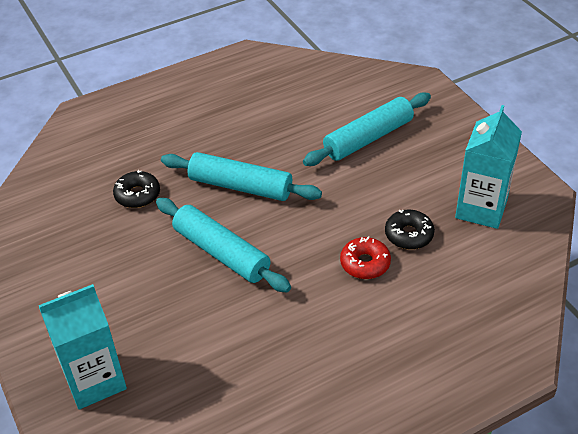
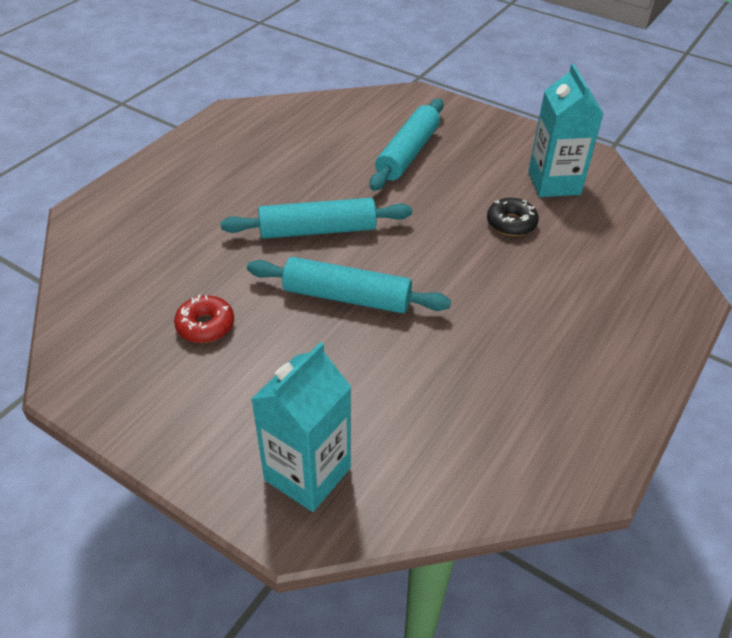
camera: 30 degrees left, 0 degrees up
(137, 195) = (212, 271): black donut -> none
(365, 263) = (493, 260): red donut -> red donut (205, 325)

